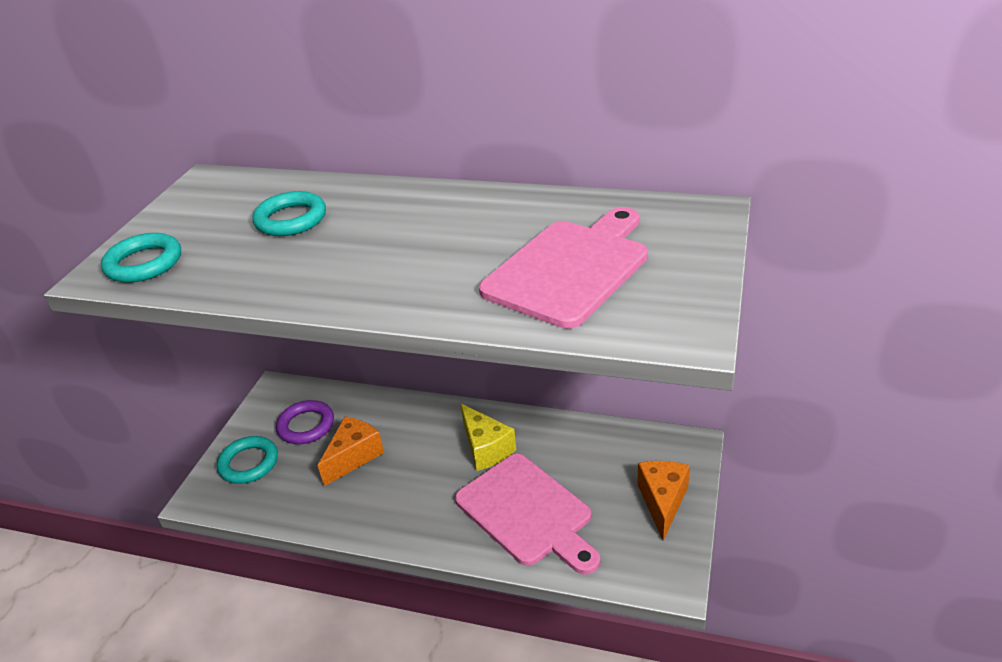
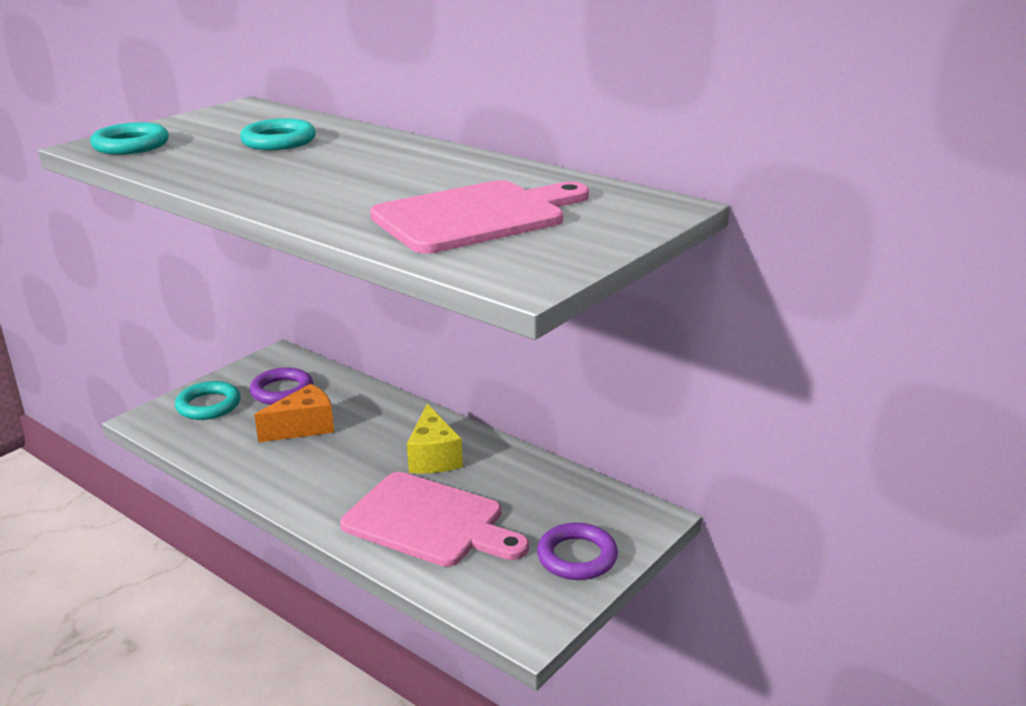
camera: 20 degrees right, 10 degrees down
(527, 512) = (429, 522): pink cutting board -> pink cutting board turned 45 degrees counterclockwise
(662, 502) = (577, 557): orange cheese -> purple ring

